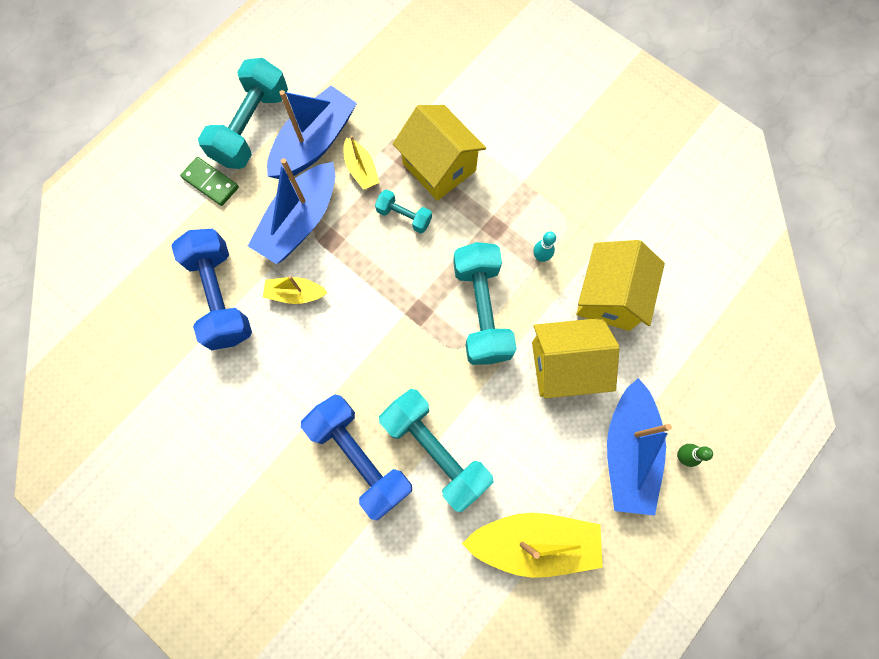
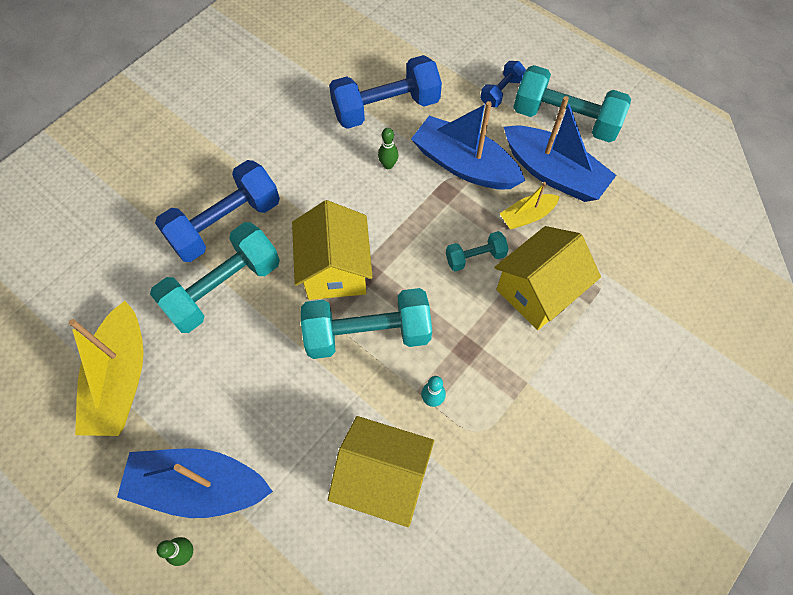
camera: 90 degrees right, 10 degrees down
(211, 182) = (501, 92): green domino -> blue dumbbell
(295, 294) = (388, 165): yellow boat -> green bowling pin
(404, 216) = (475, 257): turquoise dumbbell -> turquoise dumbbell turned 45 degrees clockwise
(565, 366) = (301, 420): yellow house -> yellow house (335, 270)

